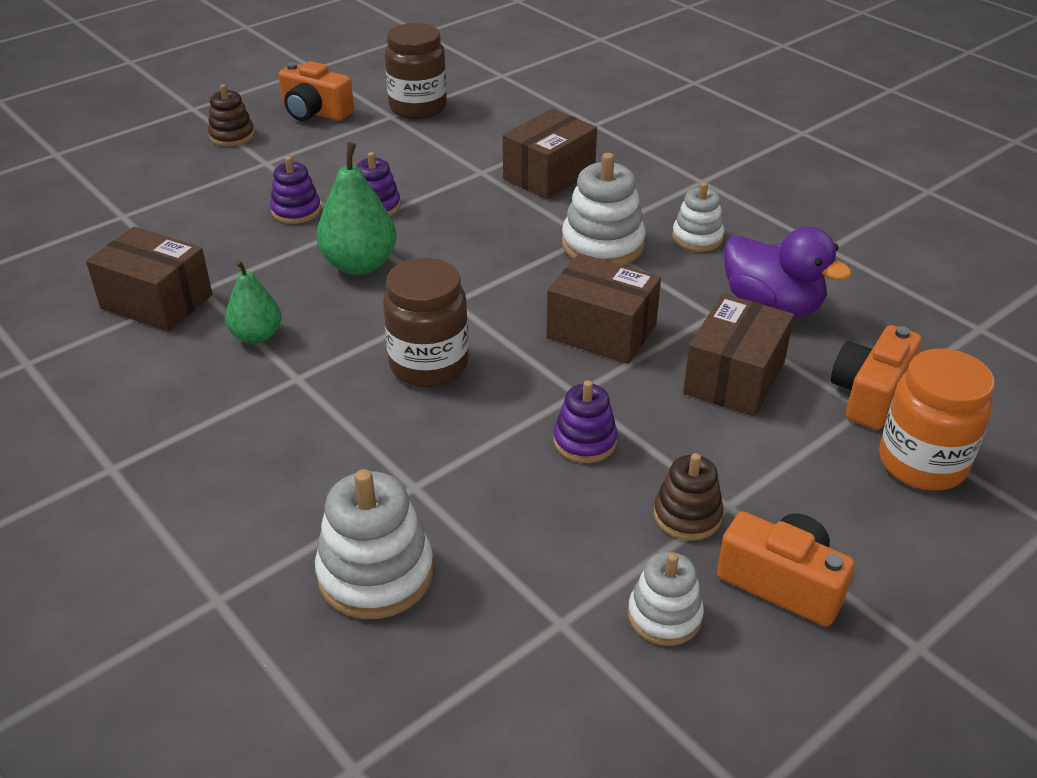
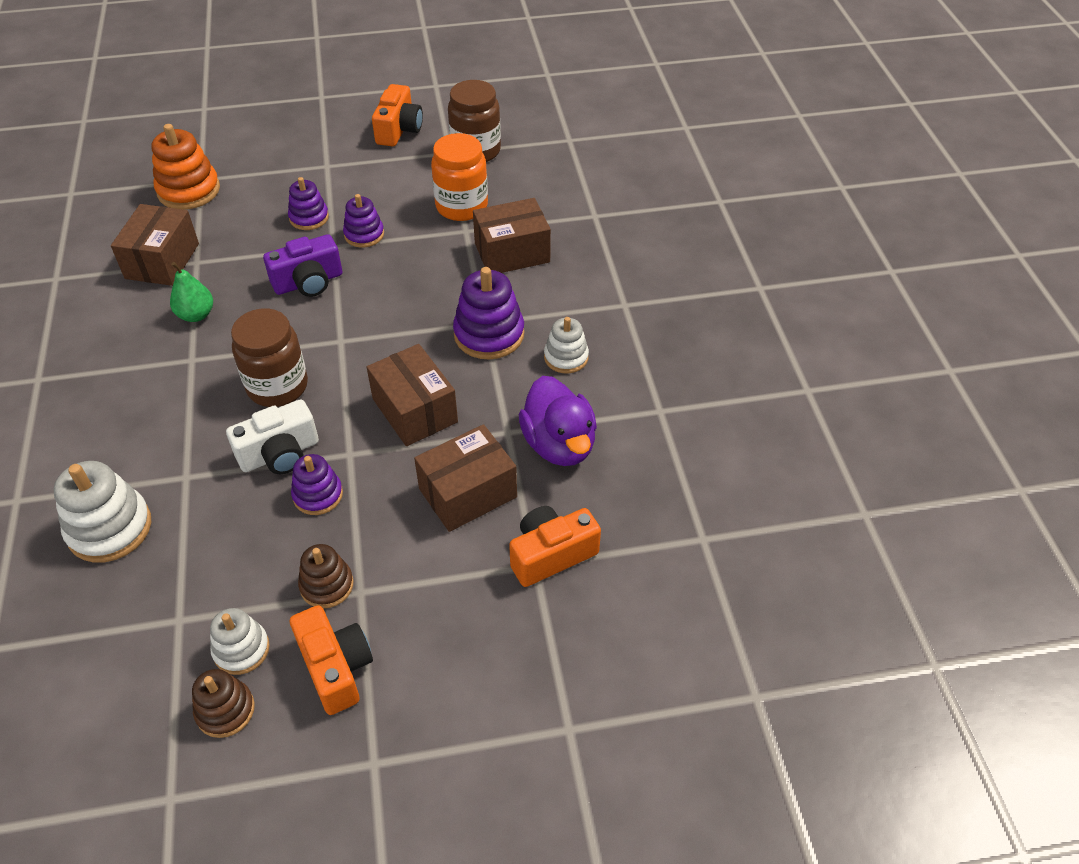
camera: 30 degrees right, 10 degrees up
(119, 229) = (189, 190): none -> orange stacking toy
(157, 301) = (162, 261): brown box -> brown box turned 45 degrees clockwise
(232, 136) = (325, 132): brown stacking toy -> brown stacking toy (225, 710)
(315, 112) = (399, 130): orange camera -> orange camera turned 135 degrees counterclockwise
(359, 265) = (308, 282): green pear -> purple camera
(501, 422) = (280, 454): none -> white camera
(602, 245) = (489, 334): white stacking toy -> purple stacking toy
(922, 463) = (528, 630): orange jar -> orange jar (461, 206)

